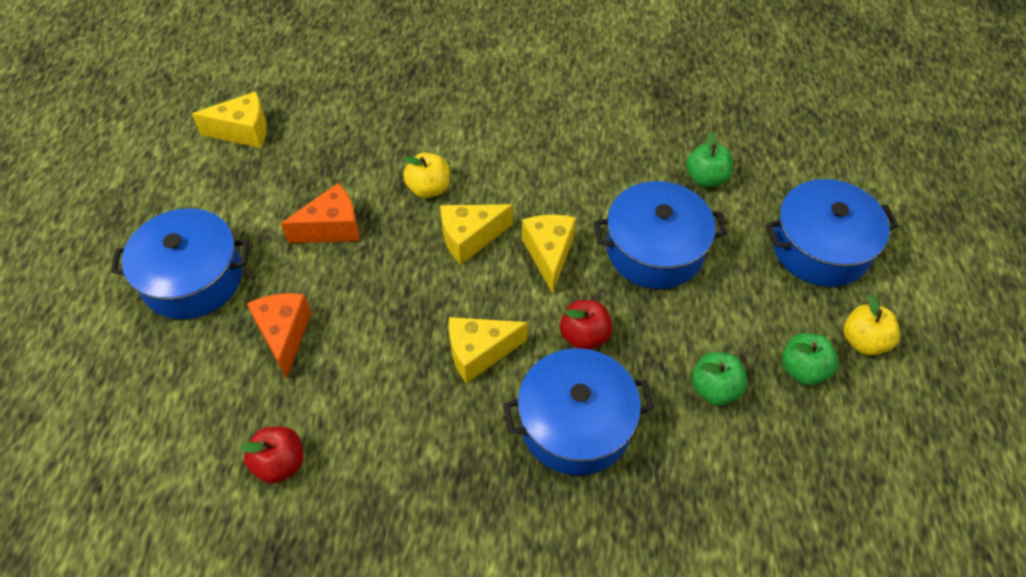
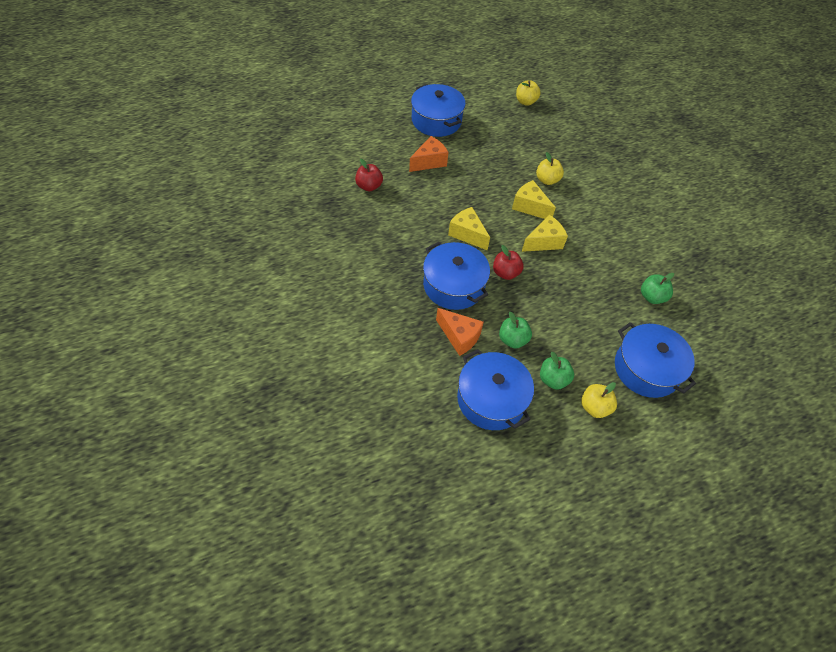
camera: 60 degrees right, 0 degrees up
(243, 131) = (525, 102): yellow cheese -> yellow apple
(332, 228) = (496, 154): orange cheese -> orange cheese (459, 337)
(655, 249) = (582, 287): blue pot -> blue pot (491, 399)

